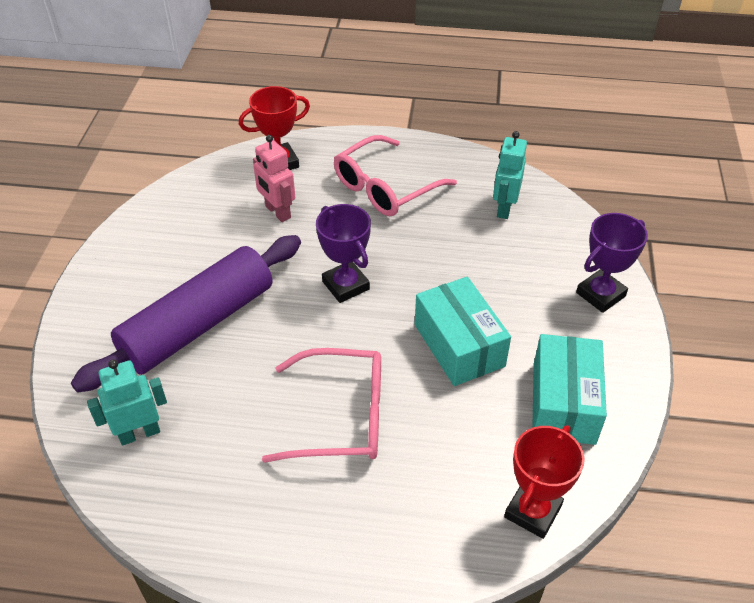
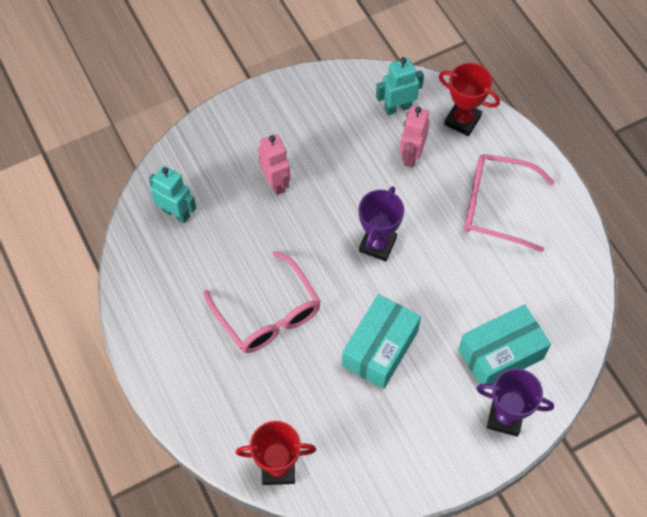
camera: 55 degrees right, 15 degrees up
(198, 324) = (276, 182): purple rolling pin -> pink robot
(504, 208) = (544, 301): turquoise robot -> turquoise robot (398, 107)
(563, 403) = (380, 443): turquoise box -> turquoise box (500, 354)

